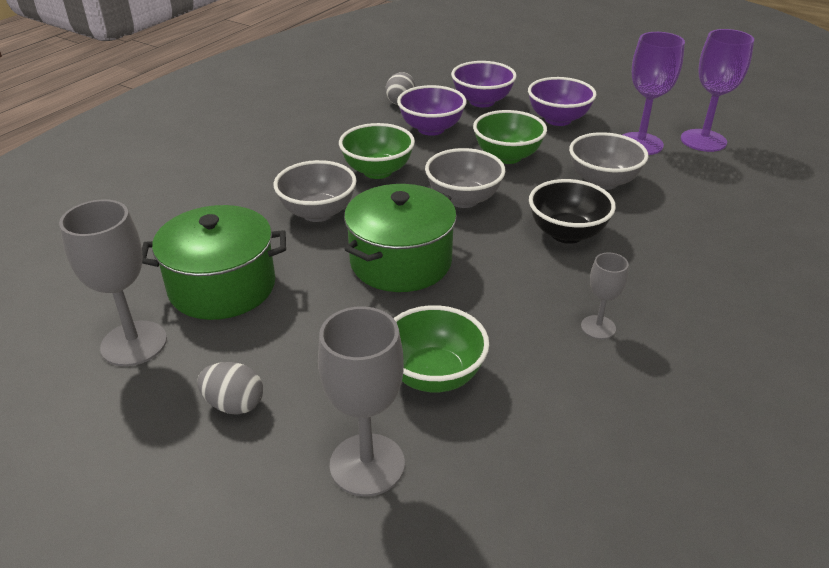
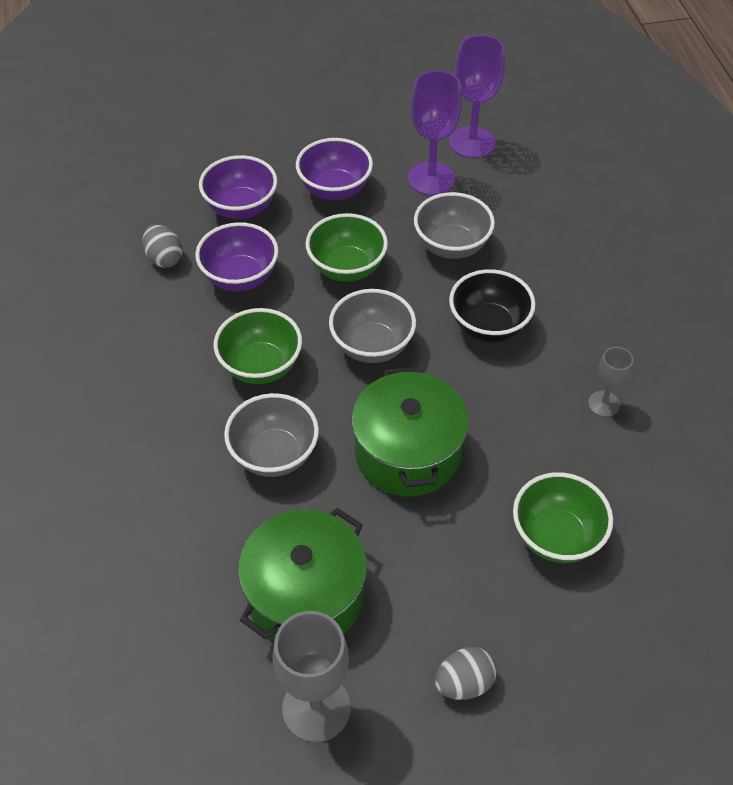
camera: 45 degrees left, 15 degrees up
(367, 464) = (602, 642): grey goblet -> none

